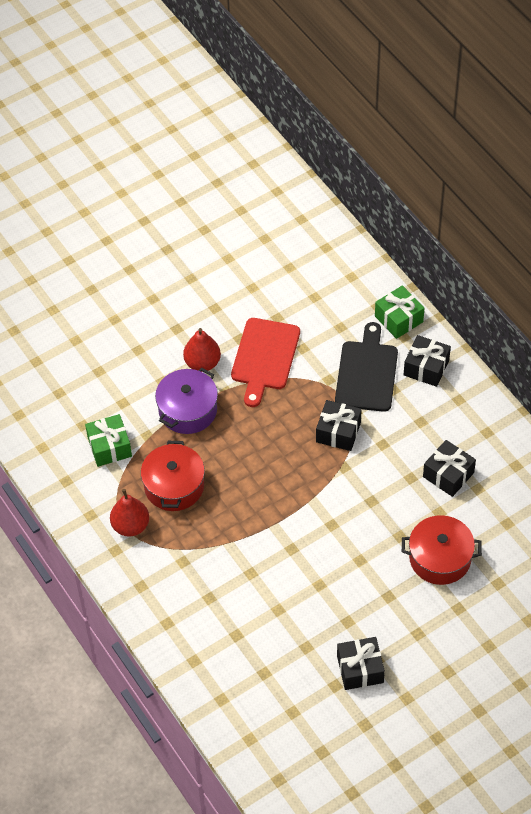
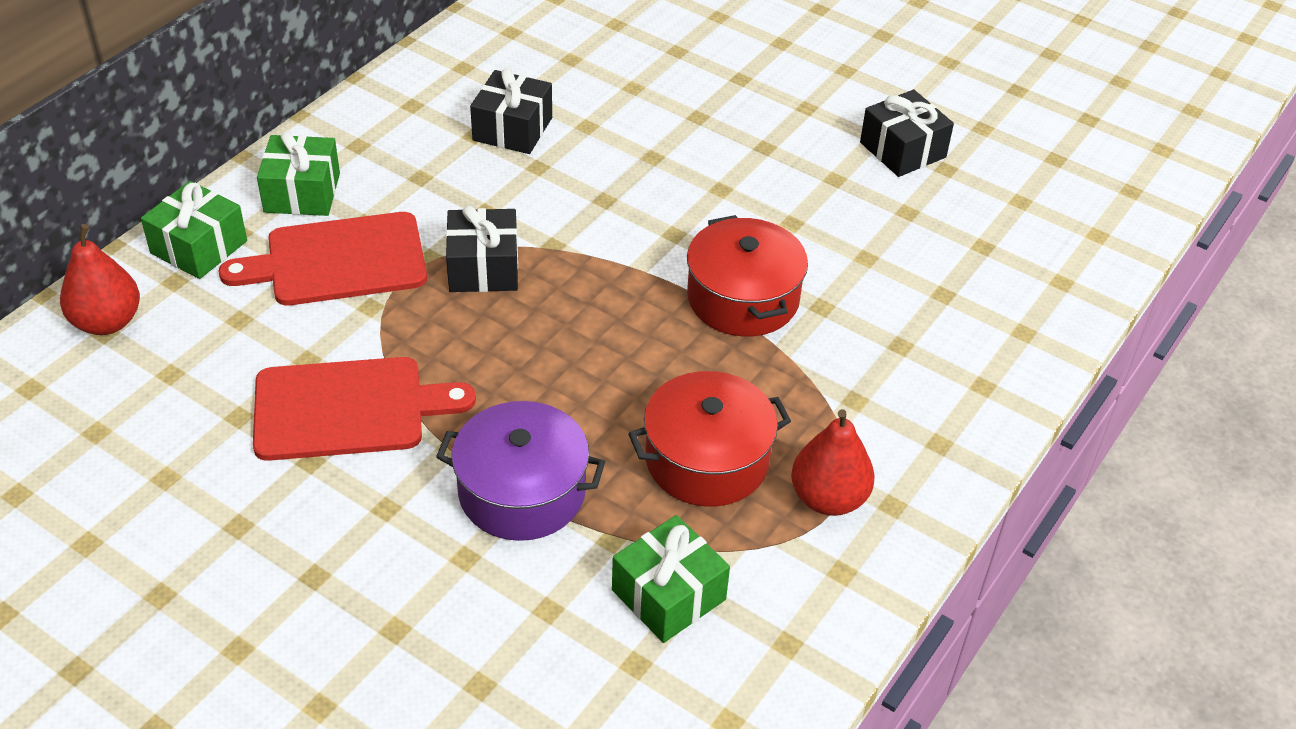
camera: 115 degrees left, 10 degrees down
(202, 363) = (394, 503): red pear -> red pear (107, 322)
(367, 373) = (338, 261): black cutting board -> red cutting board
(426, 367) = (302, 192): black gift -> green gift
(440, 558) = (668, 110): red pot -> red pot (742, 298)

